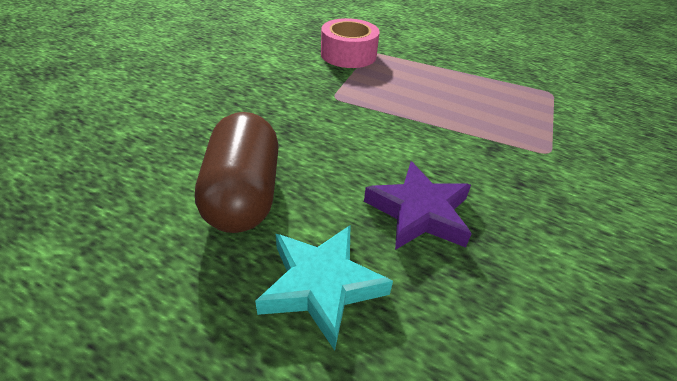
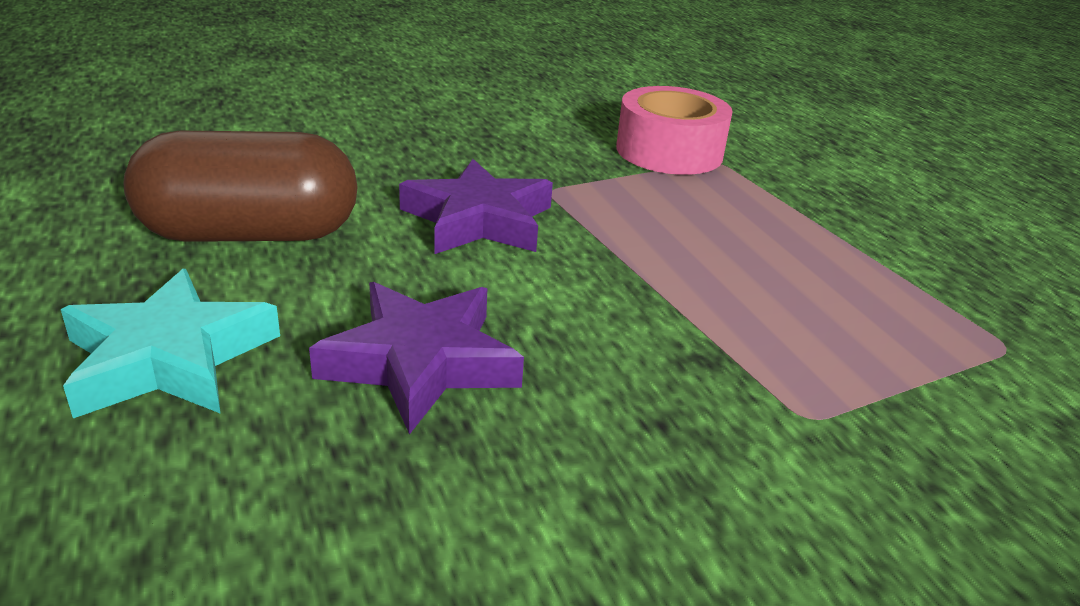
camera: 40 degrees right, 10 degrees down
(243, 194) = (250, 234): brown capsule -> brown capsule turned 45 degrees clockwise
(331, 128) = (479, 220): none -> purple star

